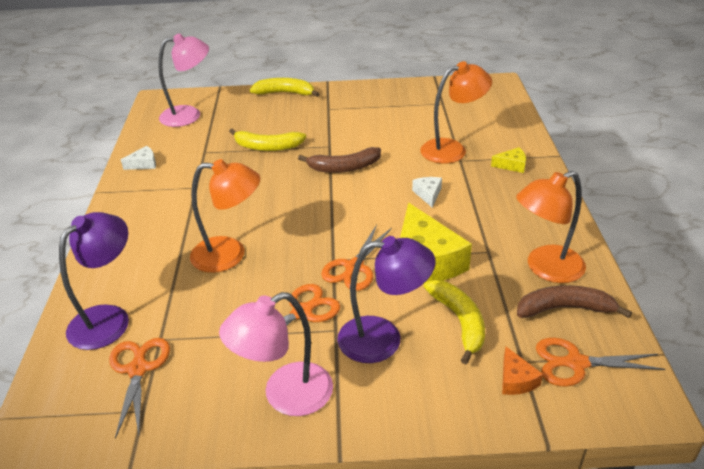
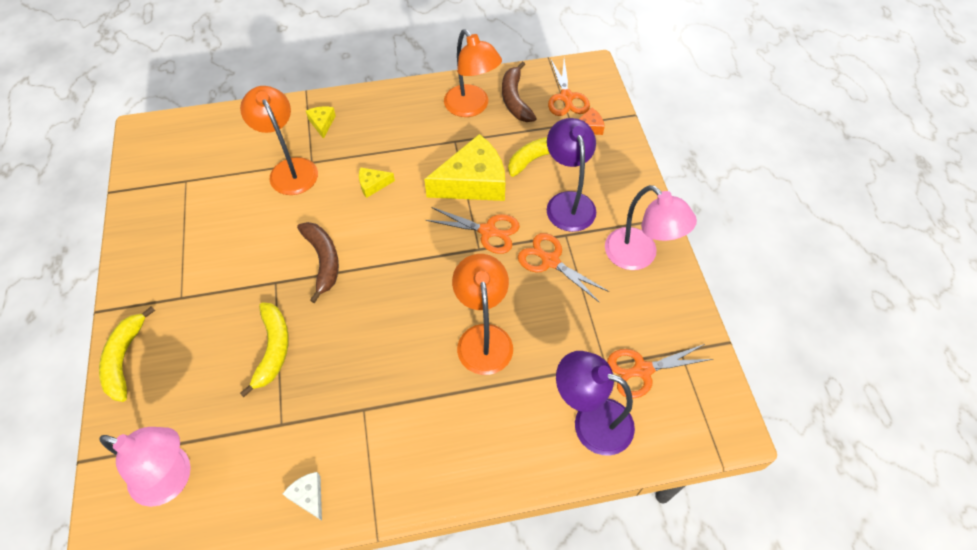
camera: 100 degrees left, 20 degrees up
(189, 115) = (172, 479): pink lamp -> pink lamp turned 135 degrees clockwise
(428, 194) = (373, 185): white cheese -> yellow cheese

